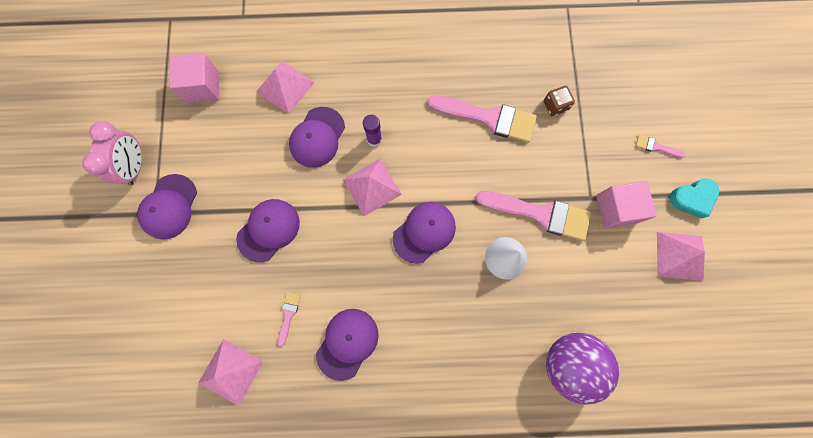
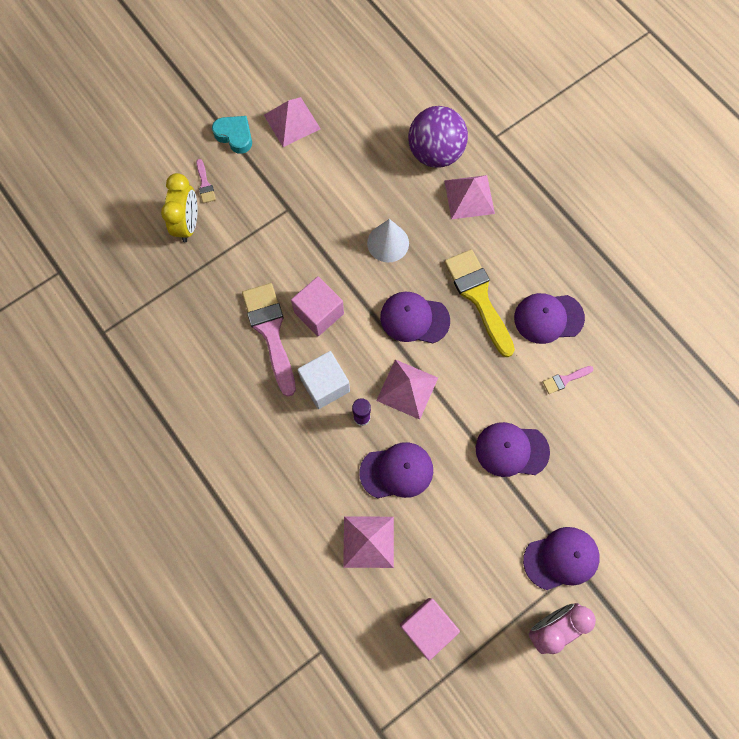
camera: 125 degrees left, 5 degrees down
(231, 372) = (642, 392): pink pyramid -> pink pyramid (469, 197)
(406, 298) = (478, 297): none -> yellow brush
(418, 130) = (325, 385): none -> white cube
(540, 214) = (331, 239): pink brush -> none
(555, 106) = (219, 284): brown dice -> none
(616, 209) = (284, 185): pink cube -> pink cube (319, 313)
(624, 113) = (188, 224): none -> yellow clock

